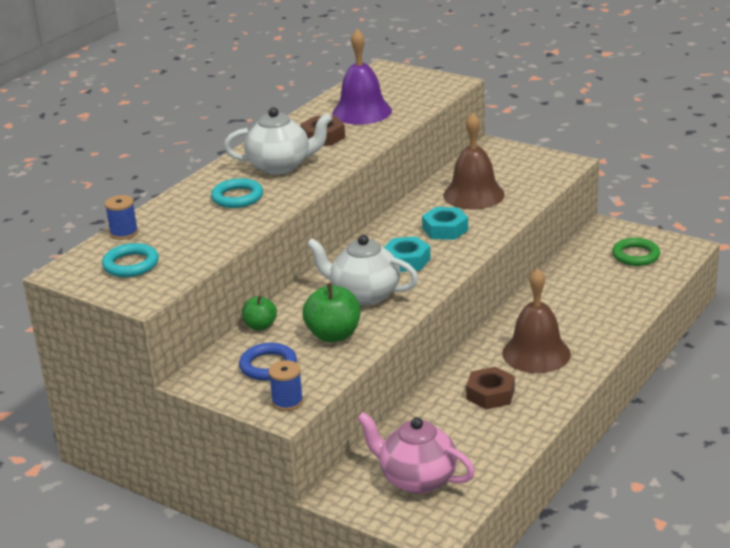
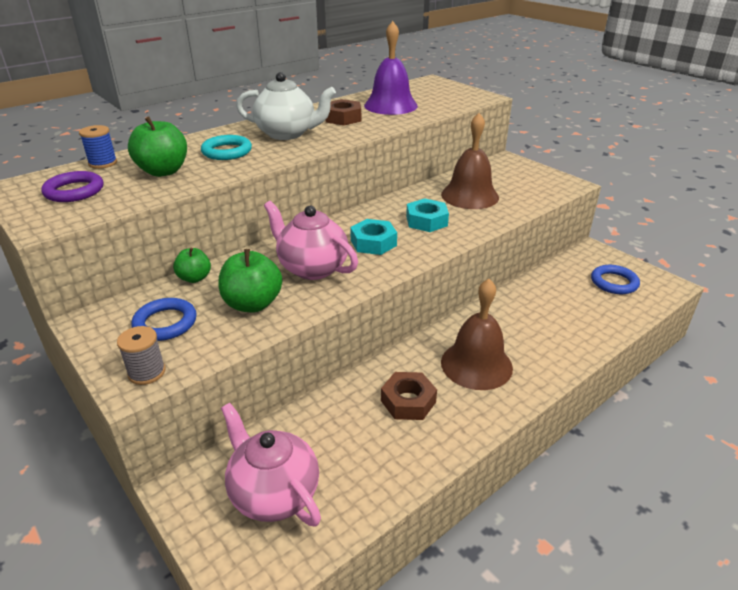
camera: 15 degrees right, 5 degrees up
(131, 264) = (74, 191): turquoise ring -> purple ring
(195, 229) = (163, 171): none -> green apple
(287, 402) = (147, 372): blue spool -> grey spool
(364, 295) = (312, 268): white teapot -> pink teapot
(635, 255) = (614, 282): green ring -> blue ring

